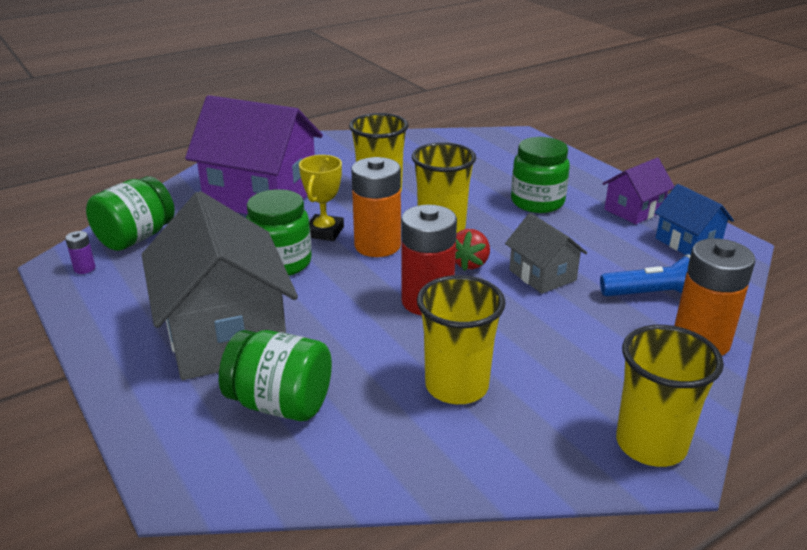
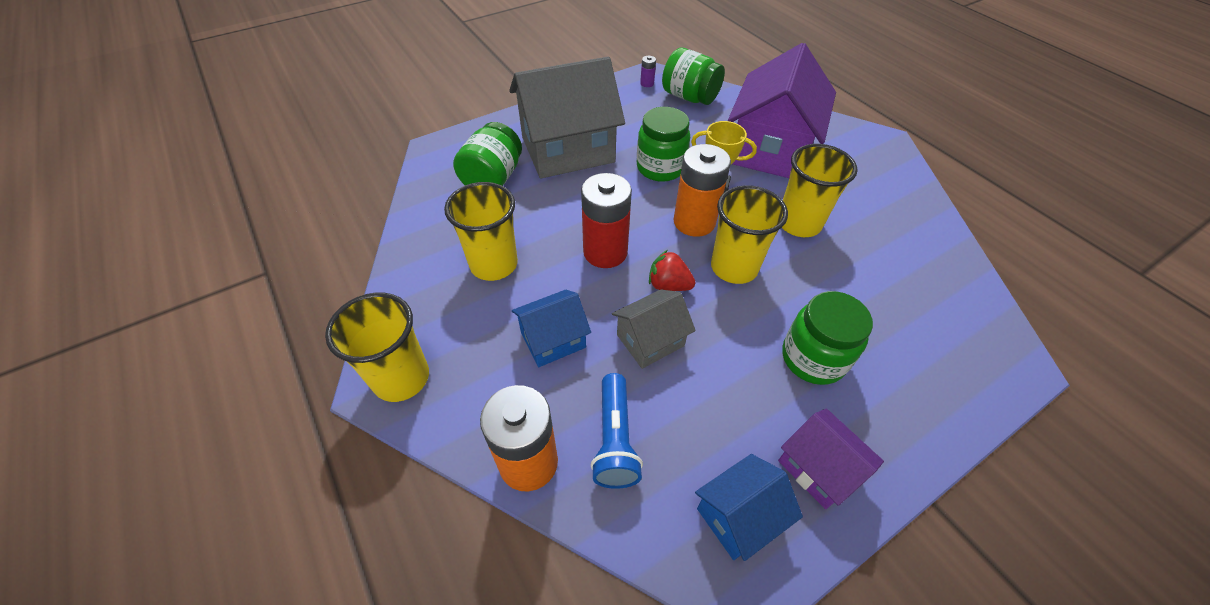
camera: 90 degrees right, 20 degrees up
(559, 333) = (553, 339): none -> blue house

